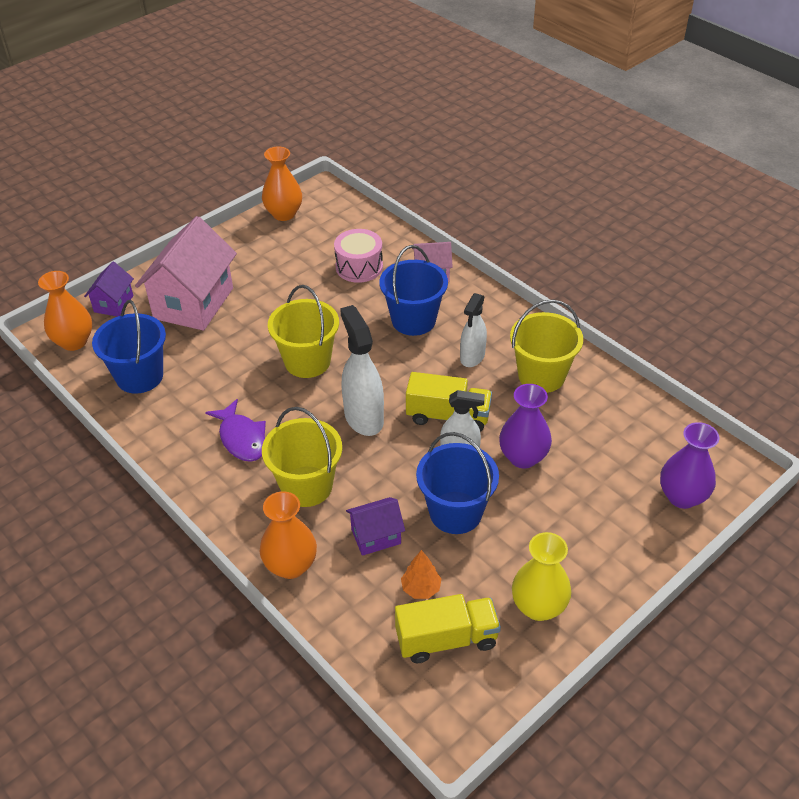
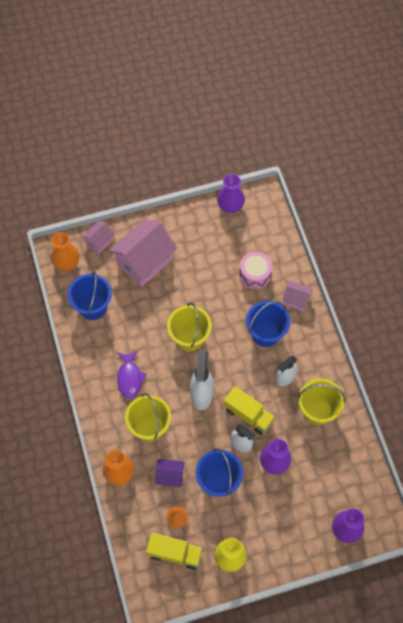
camera: 25 degrees right, 20 degrees up
(113, 304) = (99, 241): purple house -> pink house
(284, 214) = (230, 206): orange vase -> purple vase

